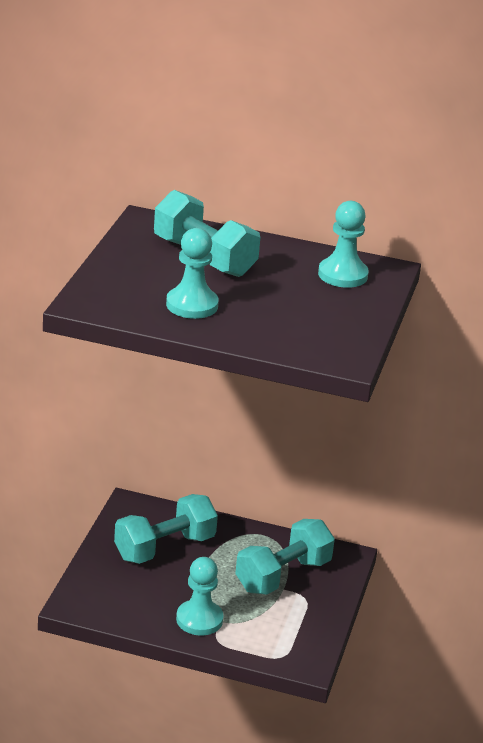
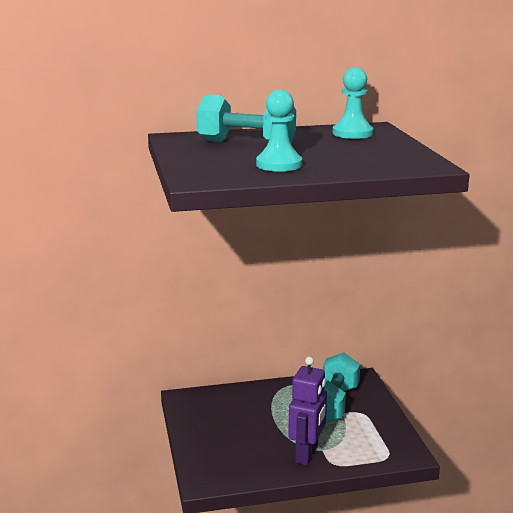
camera: 25 degrees left, 10 degrees down
(164, 547) = (235, 416): turquoise dumbbell -> none
(199, 619) = (307, 454): turquoise pawn -> purple robot

